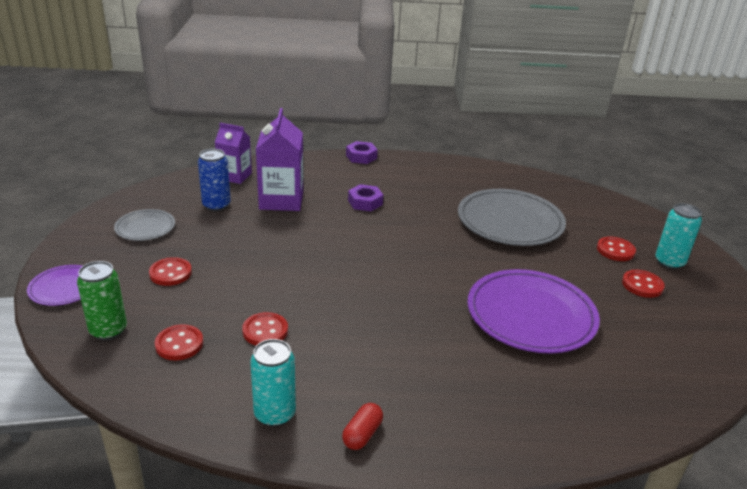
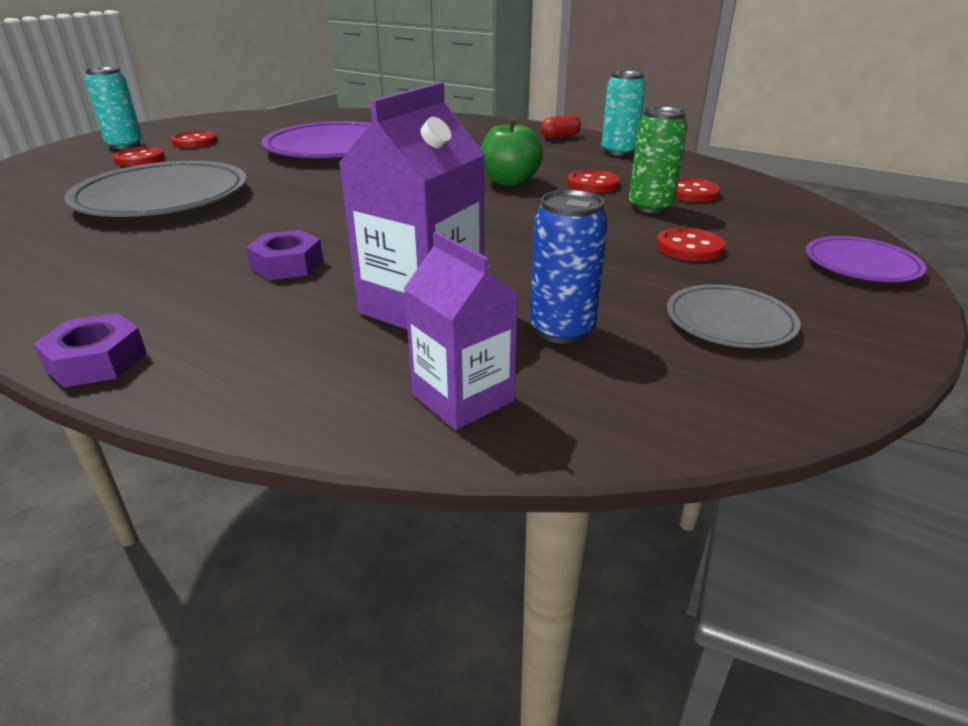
camera: 145 degrees left, 0 degrees up
(108, 330) = (777, 215): green can -> green can (650, 207)
(331, 312) = (510, 181): none -> green apple

